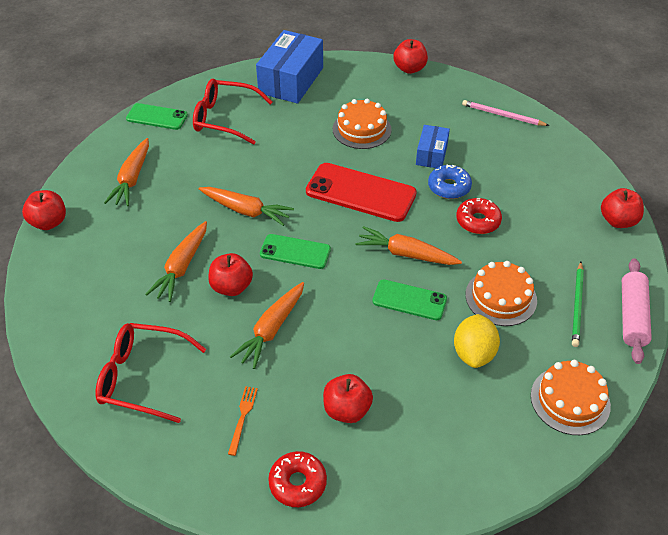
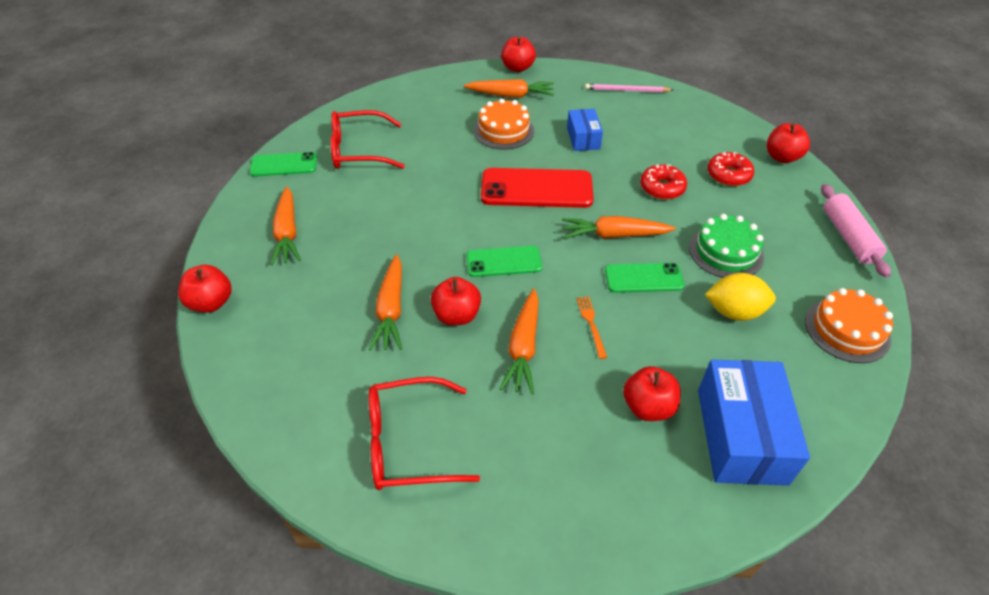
camera: 20 degrees left, 0 degrees up
(243, 417) = (545, 451): orange fork -> orange fork (591, 324)
(246, 210) = (430, 234): orange carrot -> orange carrot (511, 95)
(291, 80) = (408, 101): blue box -> blue box (741, 435)
(297, 483) = (643, 504): red donut -> red donut (728, 175)
(449, 187) = (617, 164): blue donut -> none
(473, 353) = (734, 312): yellow lemon -> yellow lemon turned 75 degrees counterclockwise
(501, 297) = (725, 252): orange cake -> green cake
(577, 305) = (796, 240): green pencil -> none

